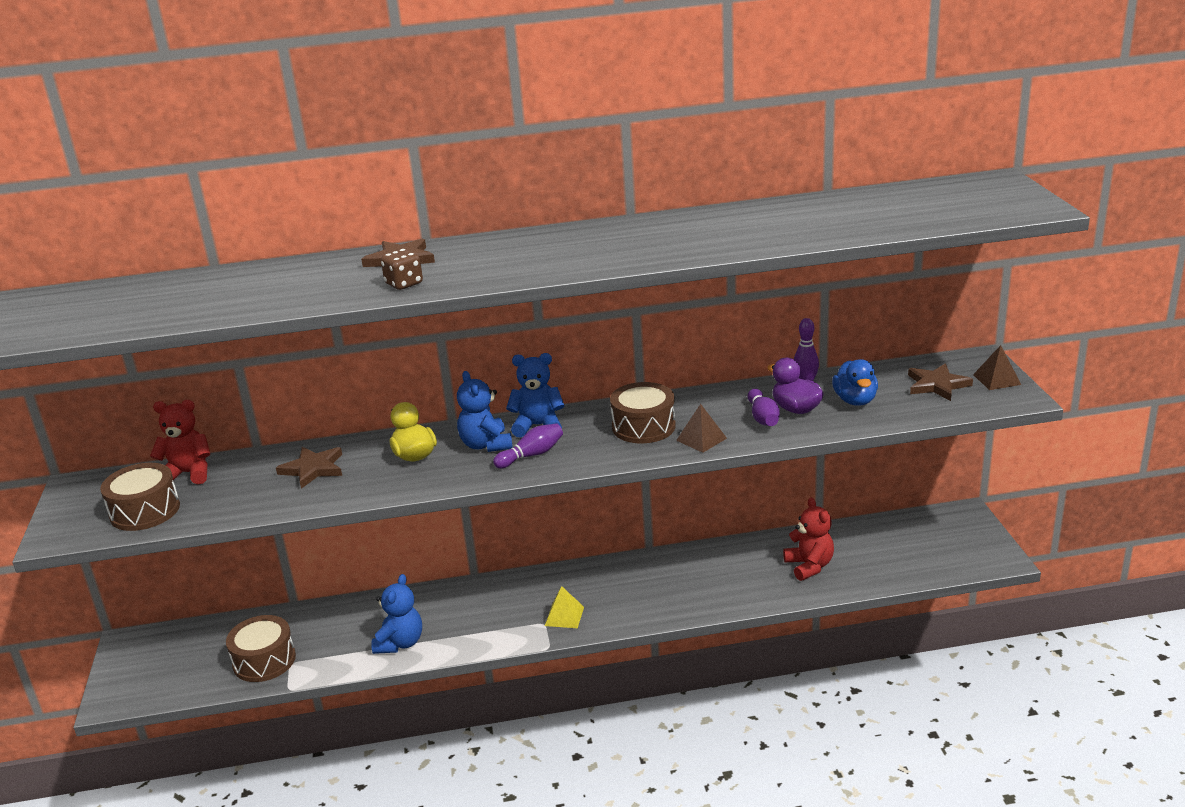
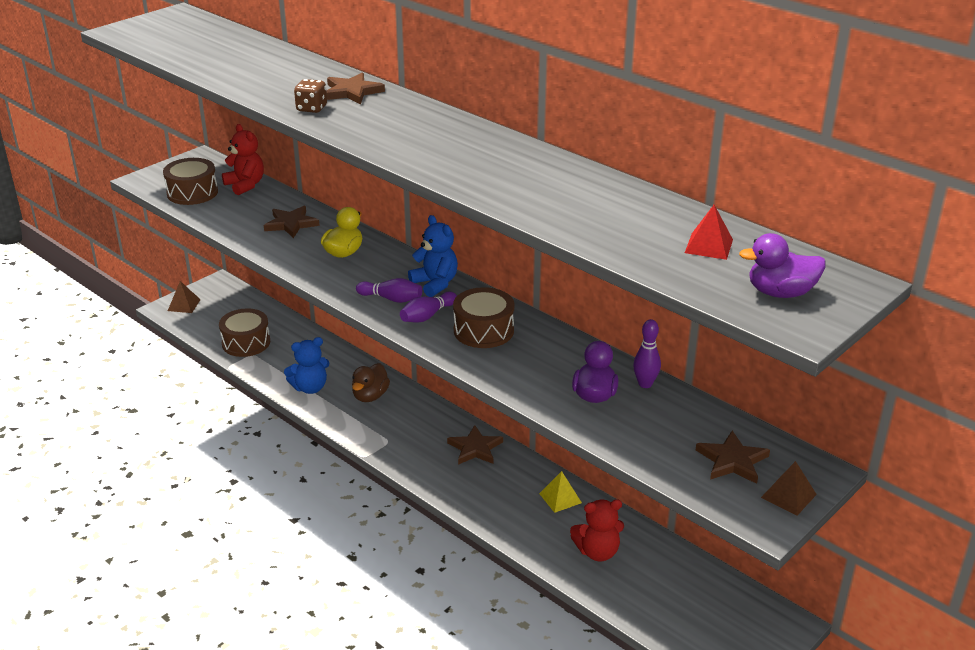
camera: 50 degrees right, 5 degrees up
(463, 609) = (370, 396): none -> brown duck
(486, 445) = (386, 274): blue teddy bear -> none
(564, 616) = (406, 447): yellow pyramid -> yellow pyramid (560, 498)
(613, 577) = (475, 448): none -> brown star
(701, 439) = (493, 365): brown pyramid -> brown pyramid (184, 305)
(763, 417) = (561, 383): purple bowling pin -> purple bowling pin (427, 316)
(809, 566) = (597, 552): red teddy bear -> red teddy bear turned 45 degrees clockwise
(855, 400) = (646, 422): blue duck -> none
(892, 204) = (709, 246): none -> red pyramid
(986, 202) = (780, 293): none -> purple duck

